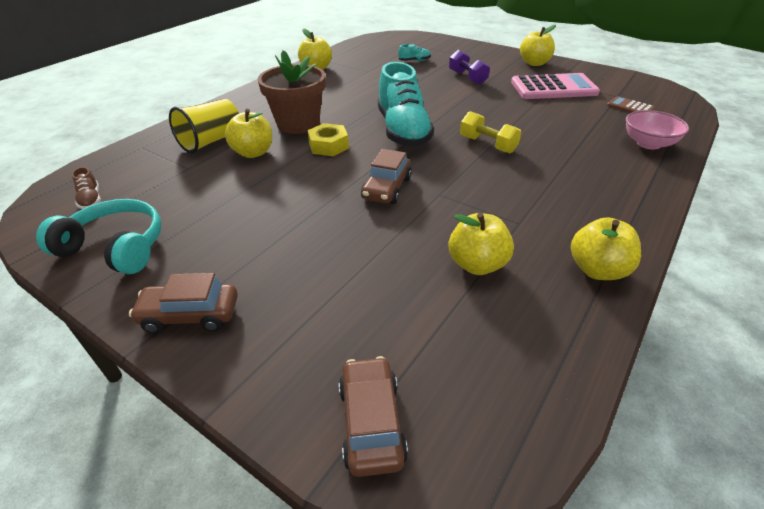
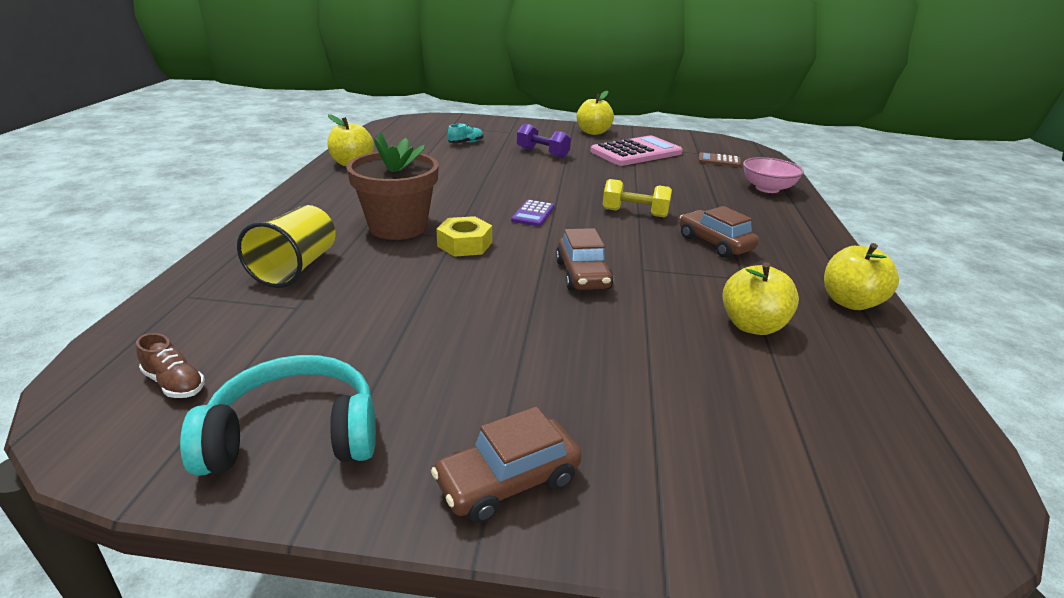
camera: 30 degrees left, 10 degrees down
(253, 152) = (374, 270): yellow apple -> none
(371, 423) = (836, 512): brown car -> brown car (714, 243)
(403, 130) = (533, 214): turquoise shoe -> purple calculator

